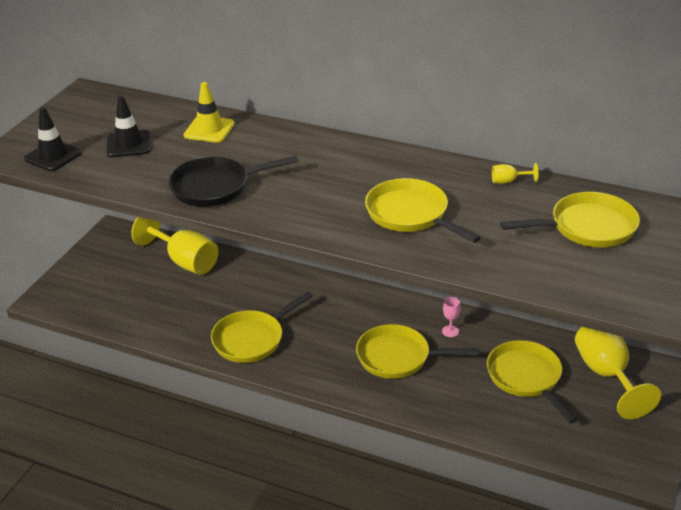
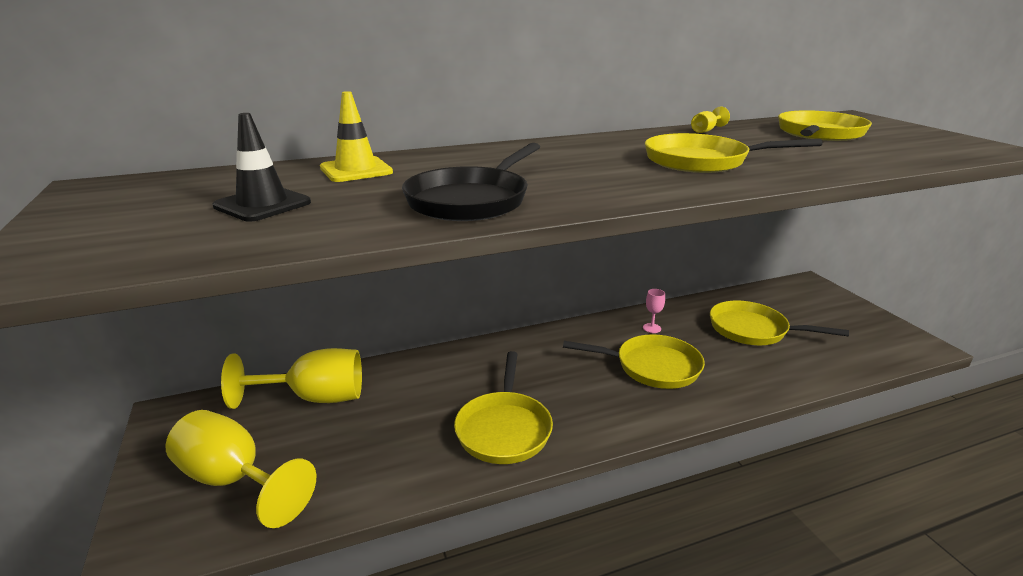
camera: 45 degrees left, 10 degrees down
(53, 156) = (138, 247): black traffic cone -> none
(398, 357) = (652, 367): yellow pan -> yellow pan turned 135 degrees counterclockwise
(606, 374) = (785, 302): yellow goblet -> yellow goblet (233, 480)

